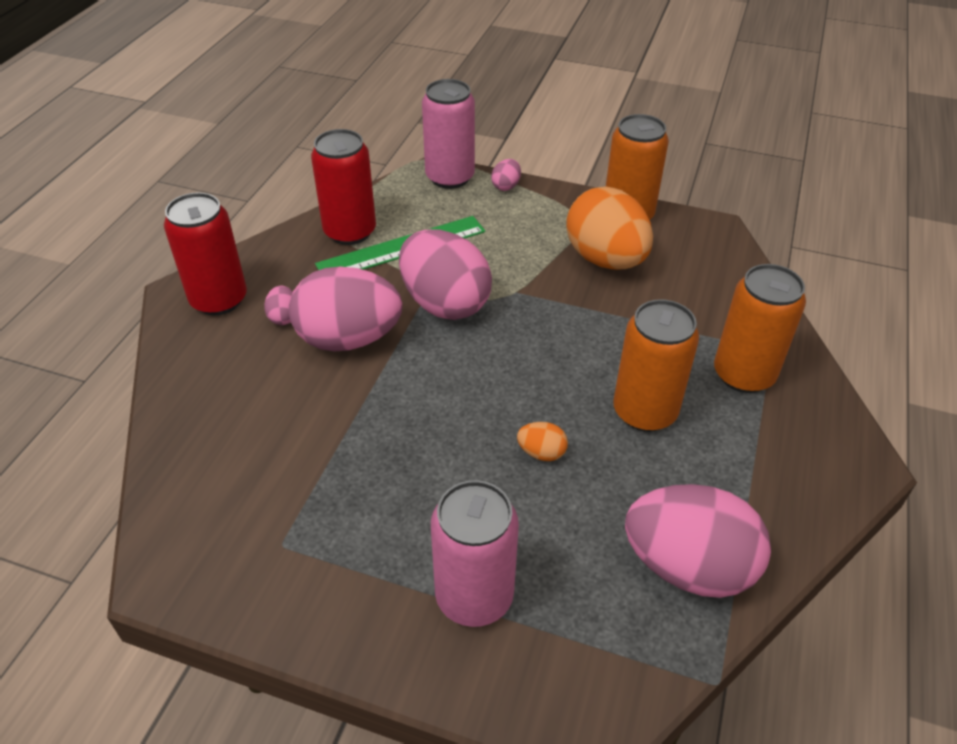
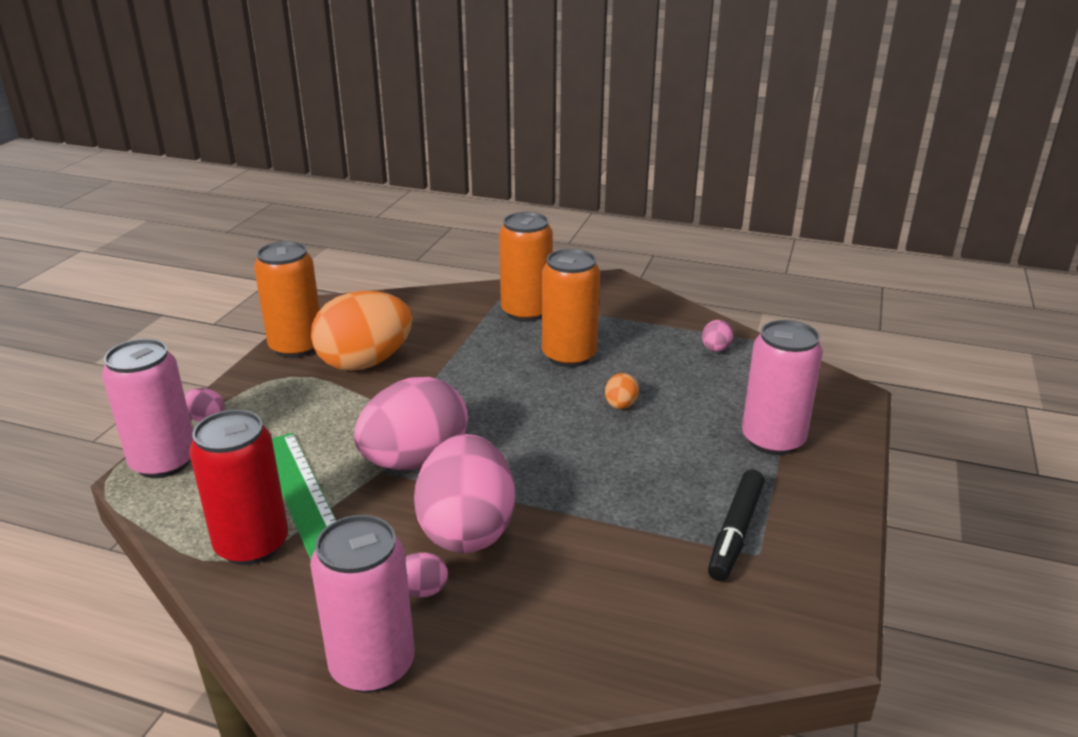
camera: 90 degrees left, 15 degrees down
(219, 300) = (372, 665): red can -> pink can
(315, 530) = (736, 532): none -> black marker
(688, 566) = (715, 349): pink egg -> pink egg, size x0.41

